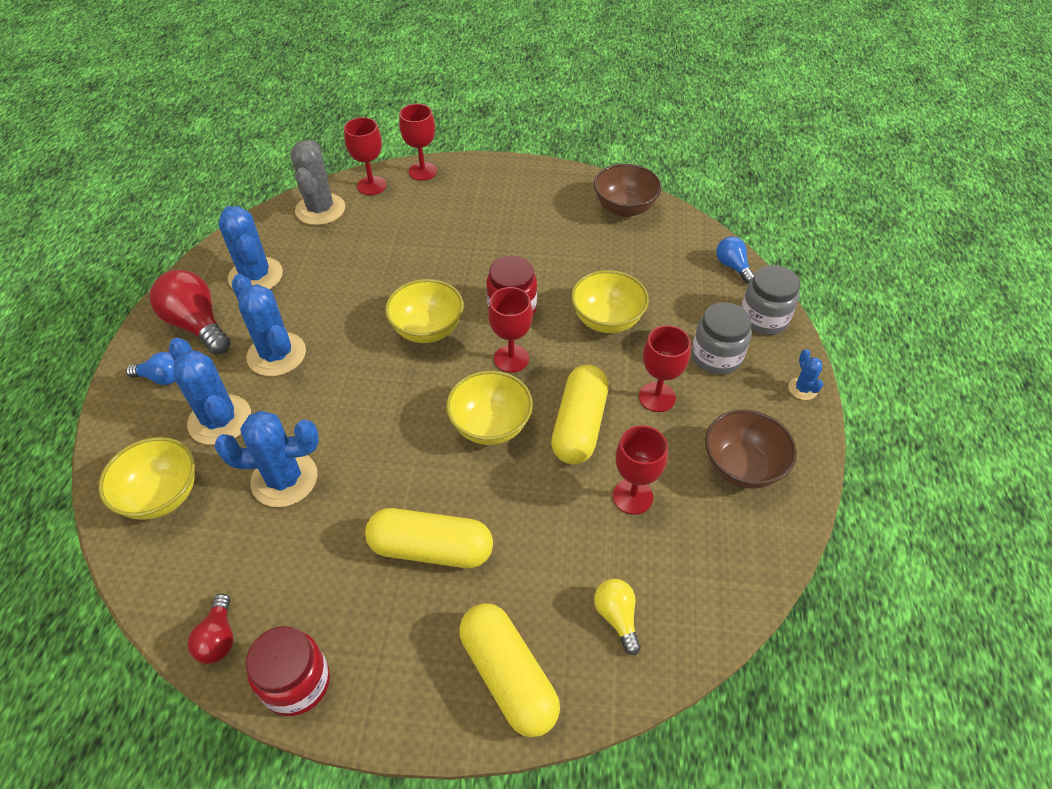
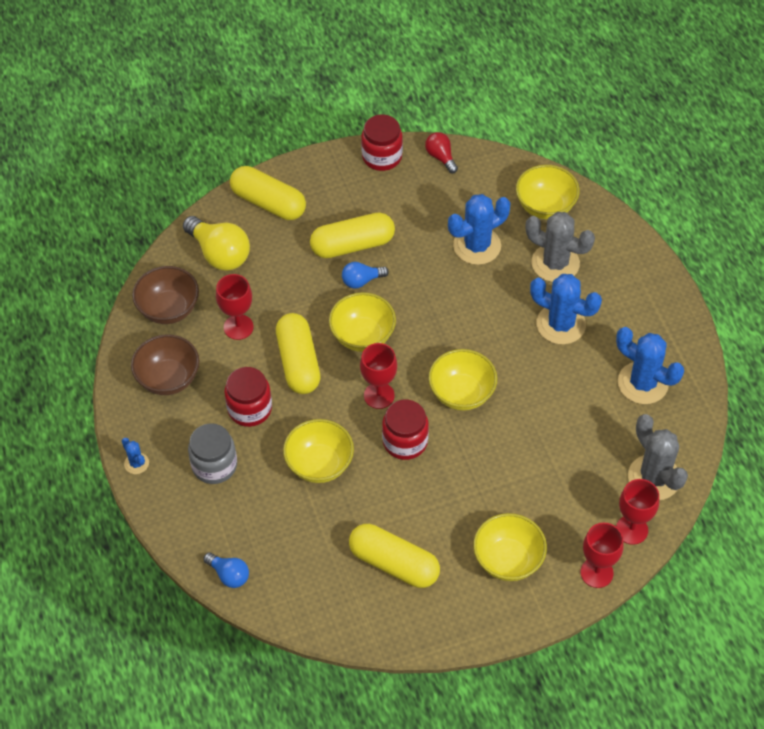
camera: 155 degrees right, 5 degrees up
(162, 378) = (626, 274): blue light bulb -> blue light bulb (361, 281)
(197, 325) = (644, 322): red light bulb -> none
(220, 420) = (555, 263): blue cactus -> grey cactus
(484, 200) = (508, 560): none -> yellow bowl
(580, 227) = (394, 563): none -> yellow capsule
(617, 617) = (219, 254): yellow light bulb -> yellow light bulb, size x1.79
(624, 208) = (363, 610): brown bowl -> brown bowl (169, 309)
(657, 397) = (250, 409): red goblet -> red jar
(763, 319) = (184, 523): grey jar -> none

